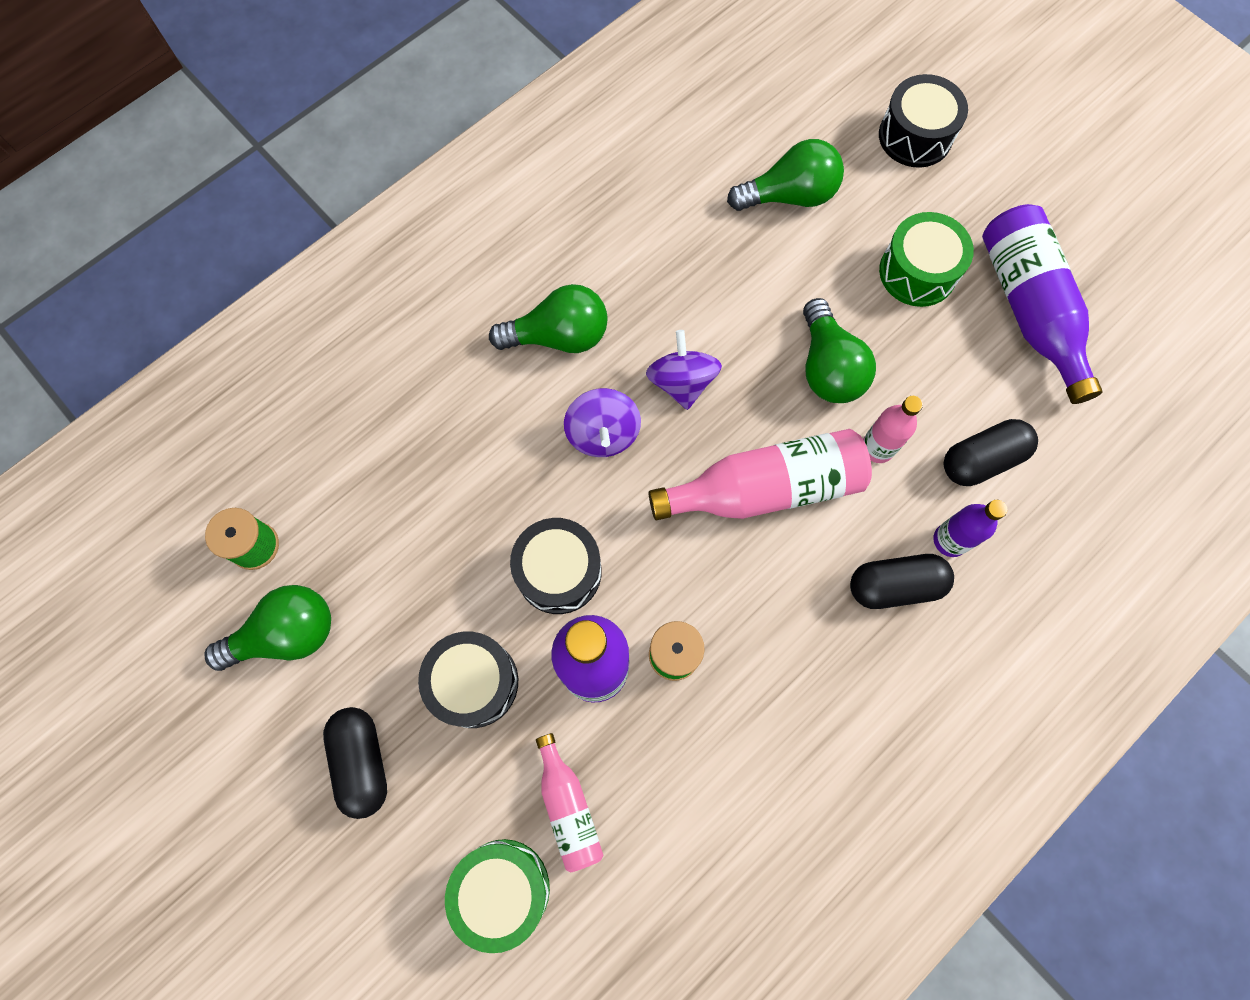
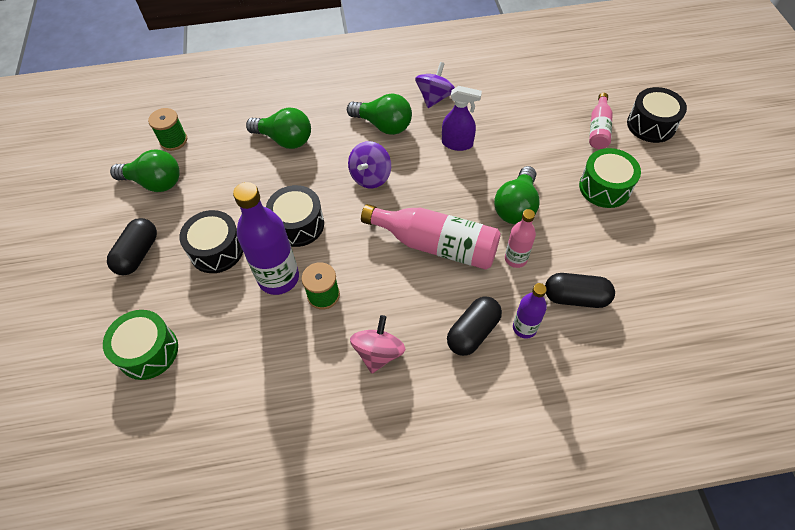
camera: 35 degrees right, 15 degrees down
(568, 807) = (211, 334): pink bottle -> pink bottle (598, 129)
(681, 382) = (429, 174): purple spinning top -> purple spinning top (434, 97)
(684, 309) = (457, 143): none -> purple spray bottle
(789, 195) = (555, 120): green light bulb -> green light bulb (285, 139)
(802, 689) = (378, 353): none -> pink spinning top
(894, 585) = (473, 332): black capsule -> black capsule turned 75 degrees counterclockwise
(1028, 309) = (663, 237): purple bottle -> none

